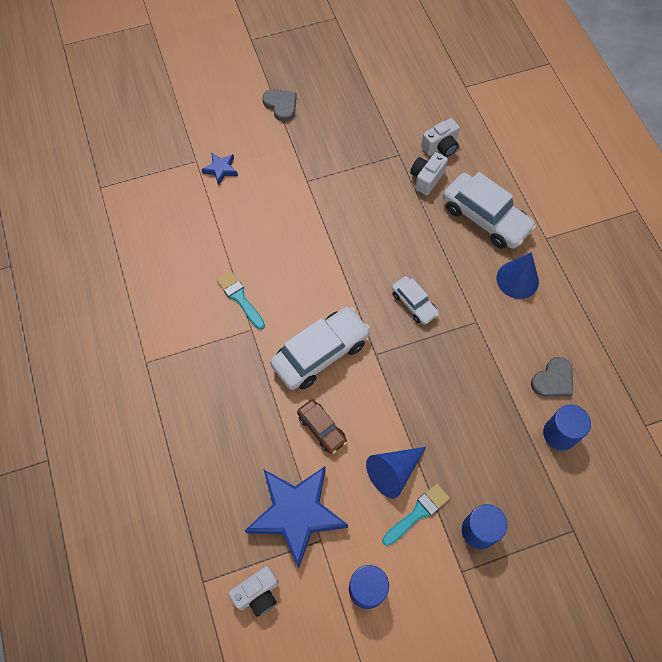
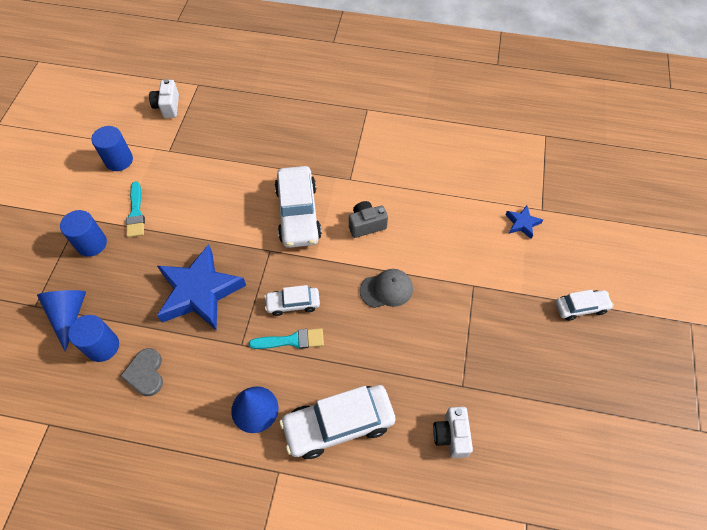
camera: 120 degrees right, 5 degrees down
(240, 298) = (382, 183): turquoise brush -> turquoise brush (291, 340)
(281, 105) = (581, 307): grey heart -> white car
(296, 288) = (366, 225): none -> grey camera
(296, 513) = (196, 145): blue star -> blue star (200, 292)
(322, 429) = (240, 186): brown car -> none
(352, 240) = (386, 289): none -> grey cap
(393, 472) = (174, 213): blue cone -> blue cone (69, 315)
(426, 179) = (418, 395): white camera -> none

